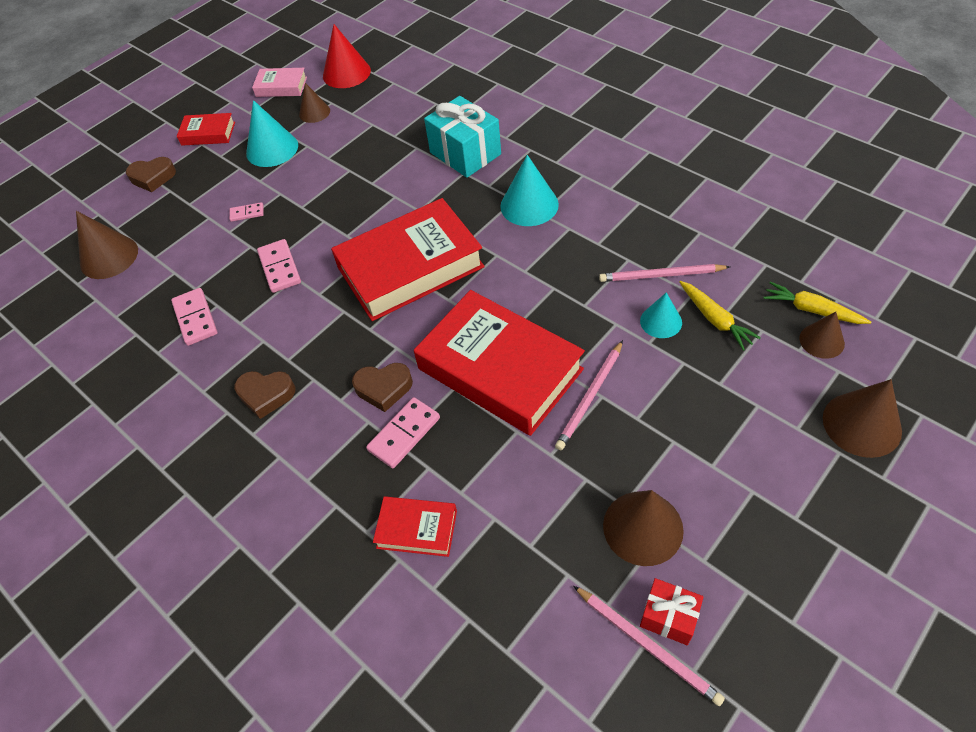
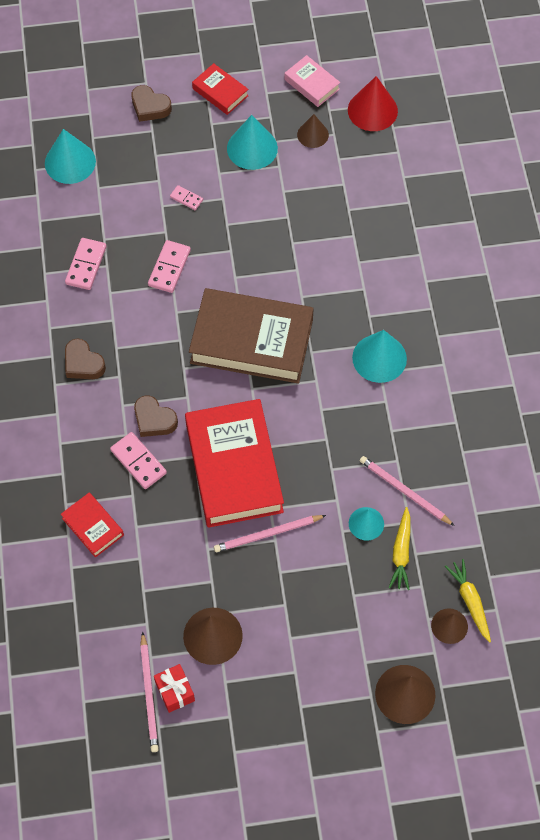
camera: 35 degrees right, 10 degrees up
(109, 257) = (70, 162): brown cone -> turquoise cone
(404, 434) = (138, 462): pink domino -> pink domino turned 60 degrees clockwise
(410, 267) = (251, 341): red book -> brown book
(465, 153) = (382, 271): turquoise gift -> none

